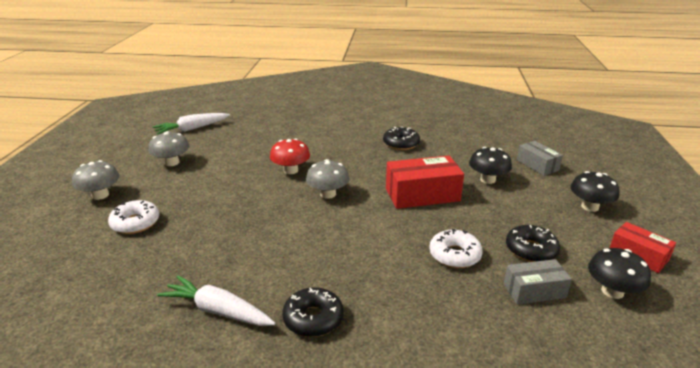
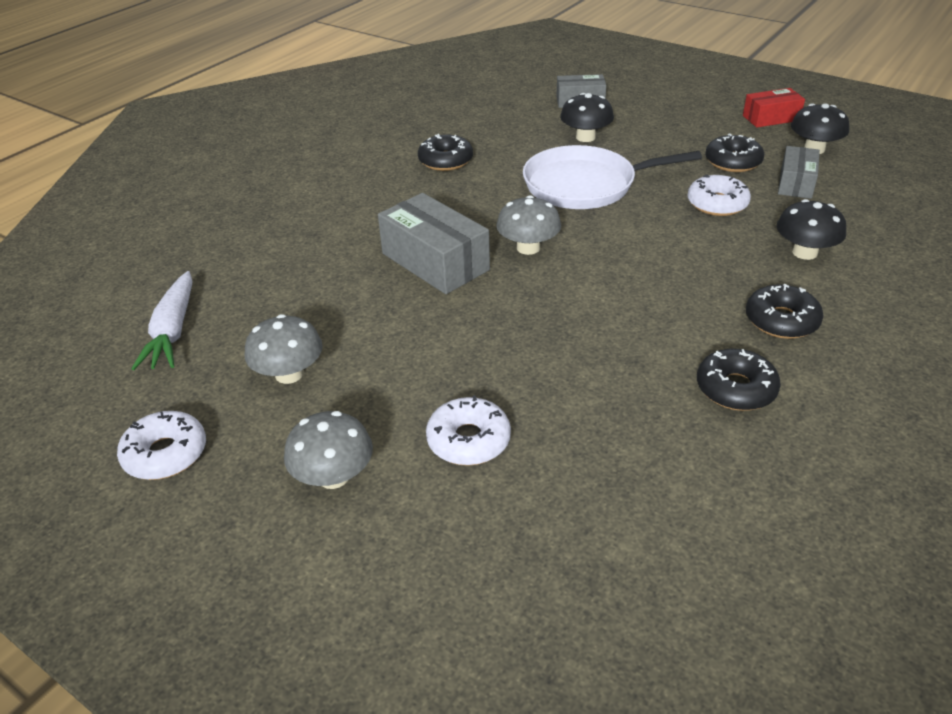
camera: 60 degrees left, 10 degrees up
(108, 154) = (165, 454): none -> white donut
(217, 311) = (735, 389): white carrot -> black donut
(290, 170) = (435, 261): red mushroom -> grey box
(422, 195) = (585, 185): red box -> white pan
(590, 207) = (680, 107): black mushroom -> black mushroom (804, 252)

